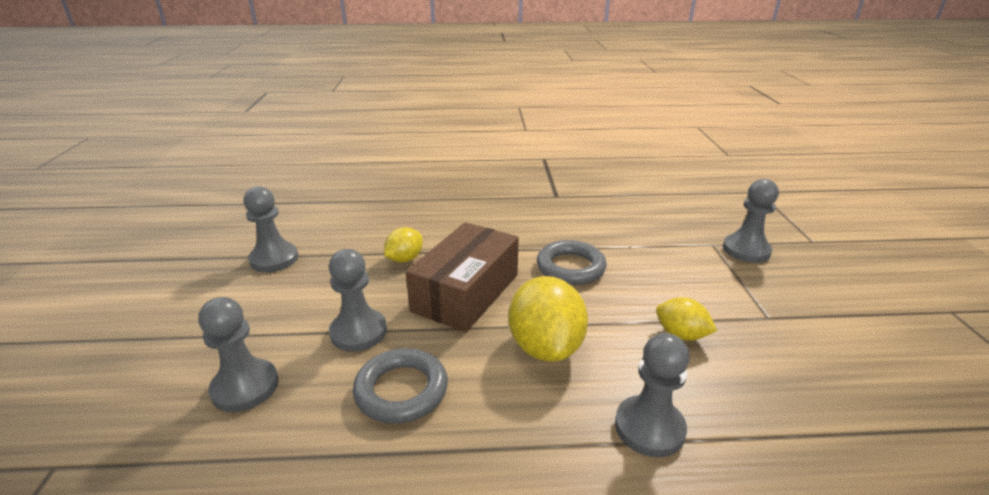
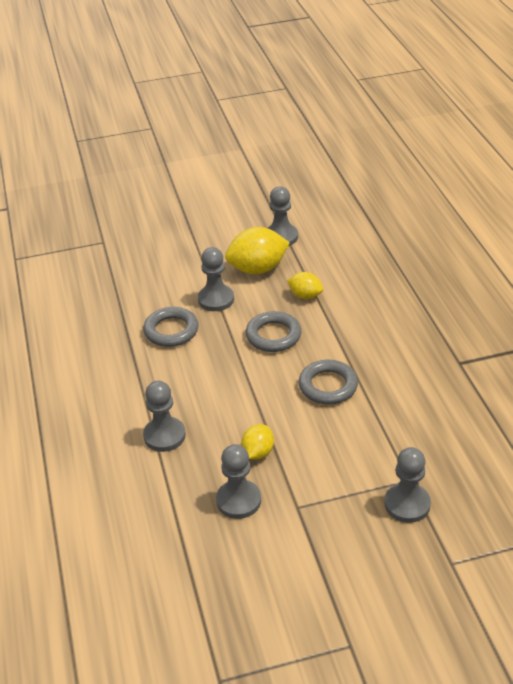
camera: 80 degrees right, 10 degrees up
(245, 387) = (160, 274): grey pawn -> grey pawn (238, 500)
(466, 292) = (273, 335): brown box -> grey ring
(545, 347) = (225, 384): yellow lemon -> yellow lemon (257, 269)

